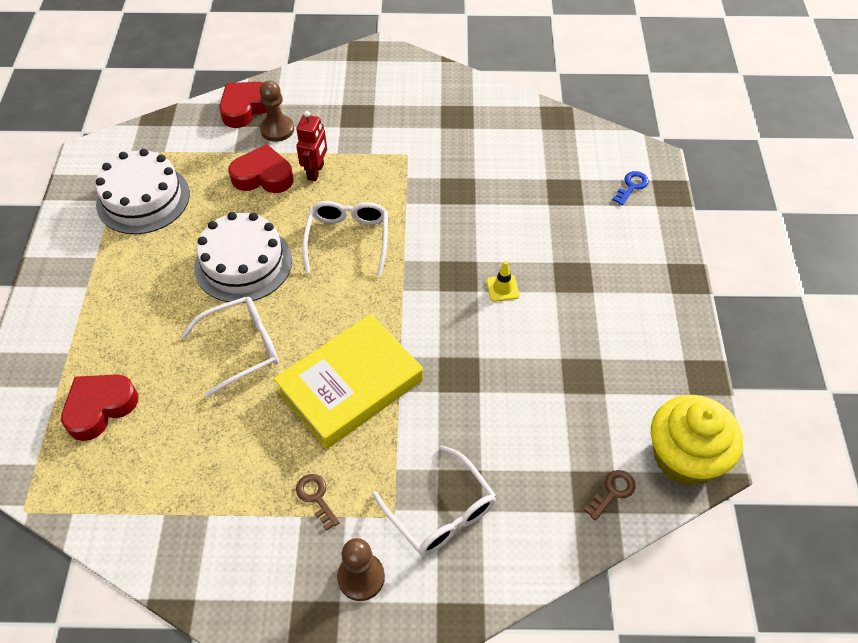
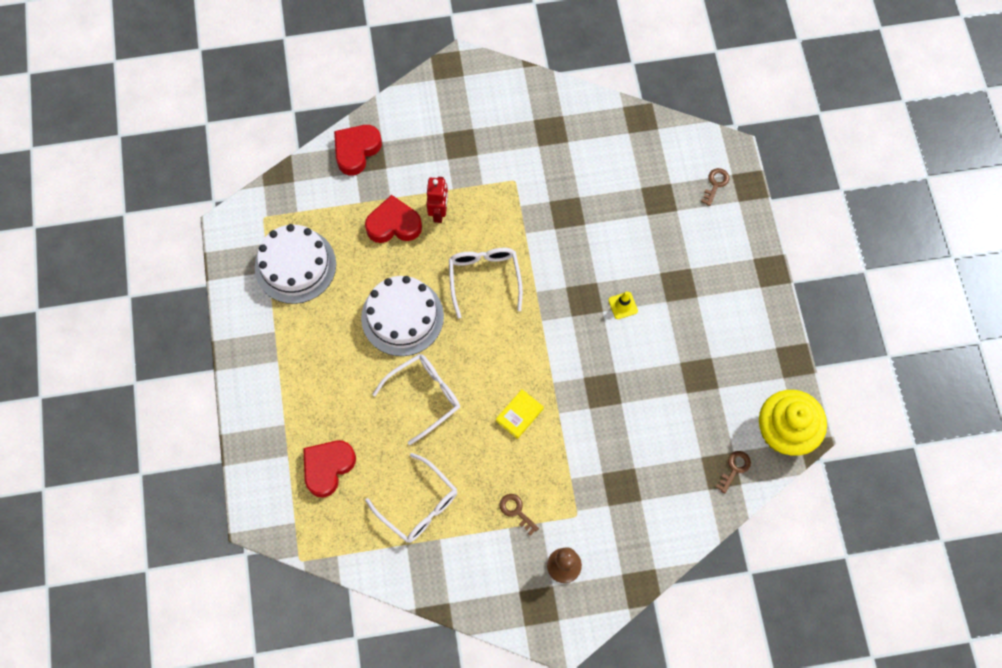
camera: 10 degrees left, 15 degrees up
(277, 129) = (392, 171): brown pawn -> none
(350, 385) = (519, 415): yellow book -> yellow book, size x0.42
(441, 513) = (612, 507): white glasses -> white glasses (419, 506)
(632, 186) = (715, 184): blue key -> brown key

